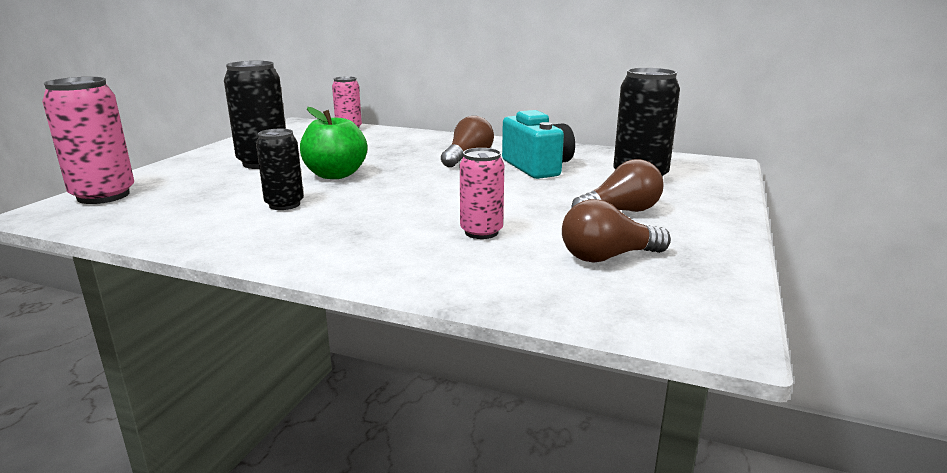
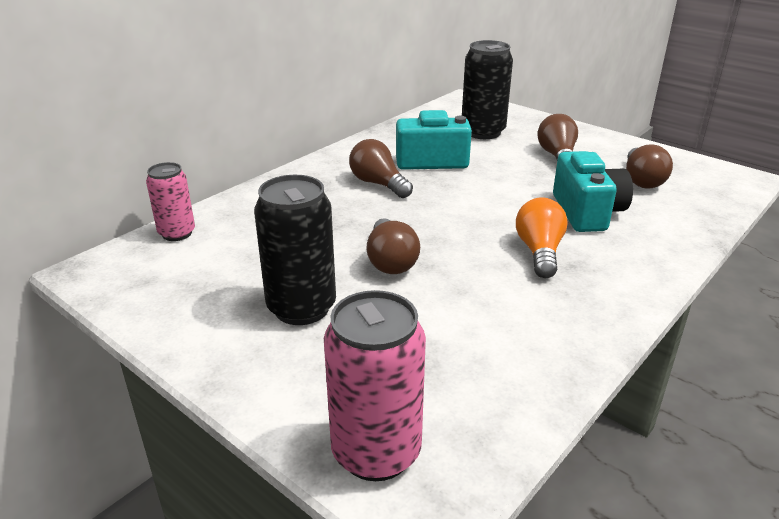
camera: 70 degrees left, 10 degrees up
(284, 204) = (481, 299): black can -> none
(335, 175) = (390, 261): green apple -> brown light bulb
(377, 217) = (539, 252): none -> orange light bulb
(481, 232) = (587, 212): pink can -> turquoise camera

